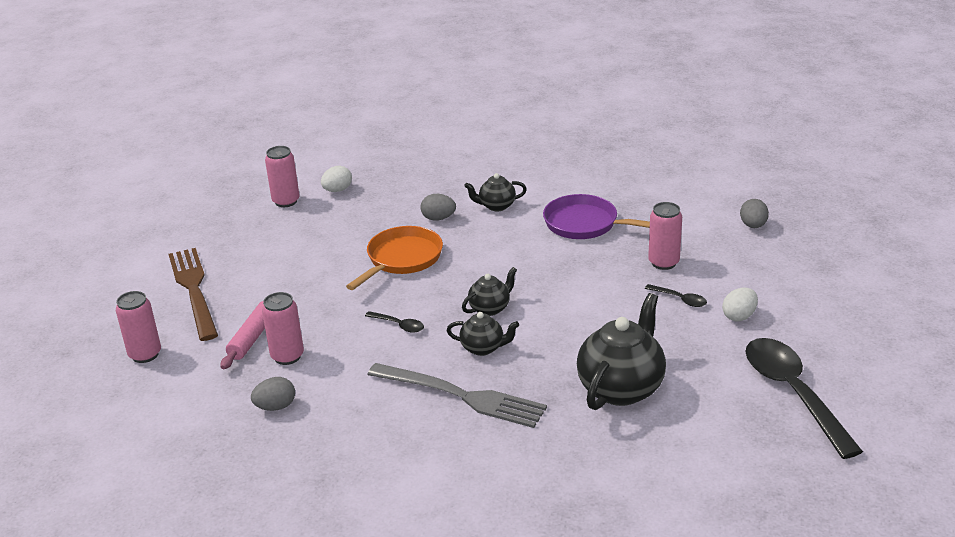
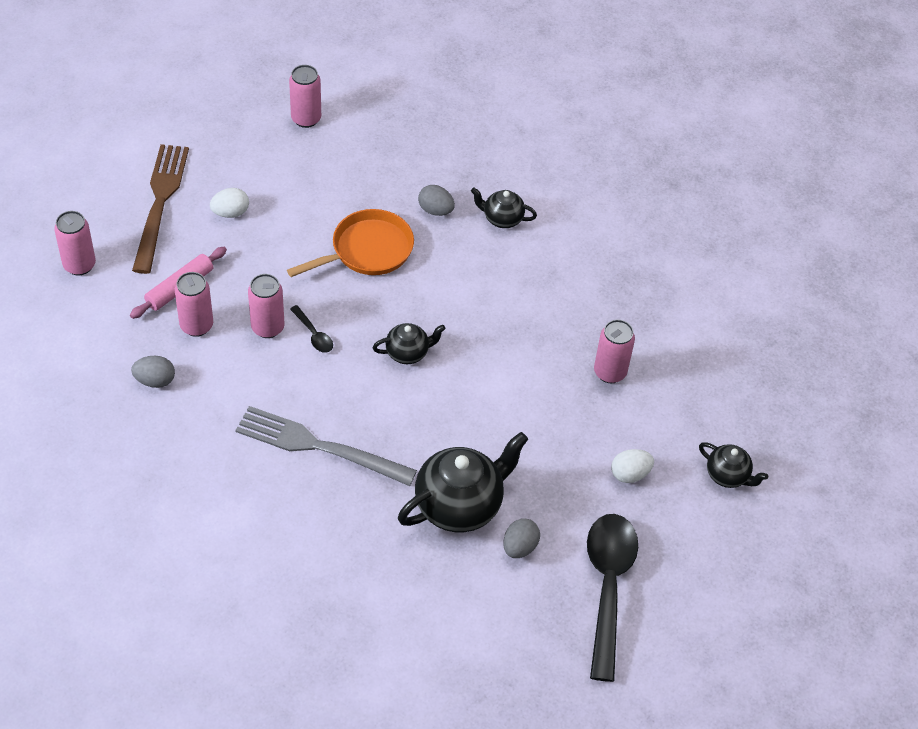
camera: 20 degrees right, 20 degrees up
(337, 190) = (363, 125): white egg -> white egg (230, 213)
(354, 335) = (267, 327): none -> pink can
(463, 396) = (317, 446): grey fork -> grey fork turned 150 degrees clockwise
(483, 348) = (370, 399): black teapot -> black teapot (727, 475)
(585, 224) = (571, 285): purple pan -> none
(680, 299) = (590, 426): black spoon -> none
(753, 225) = (736, 365): grey egg -> grey egg (519, 547)

